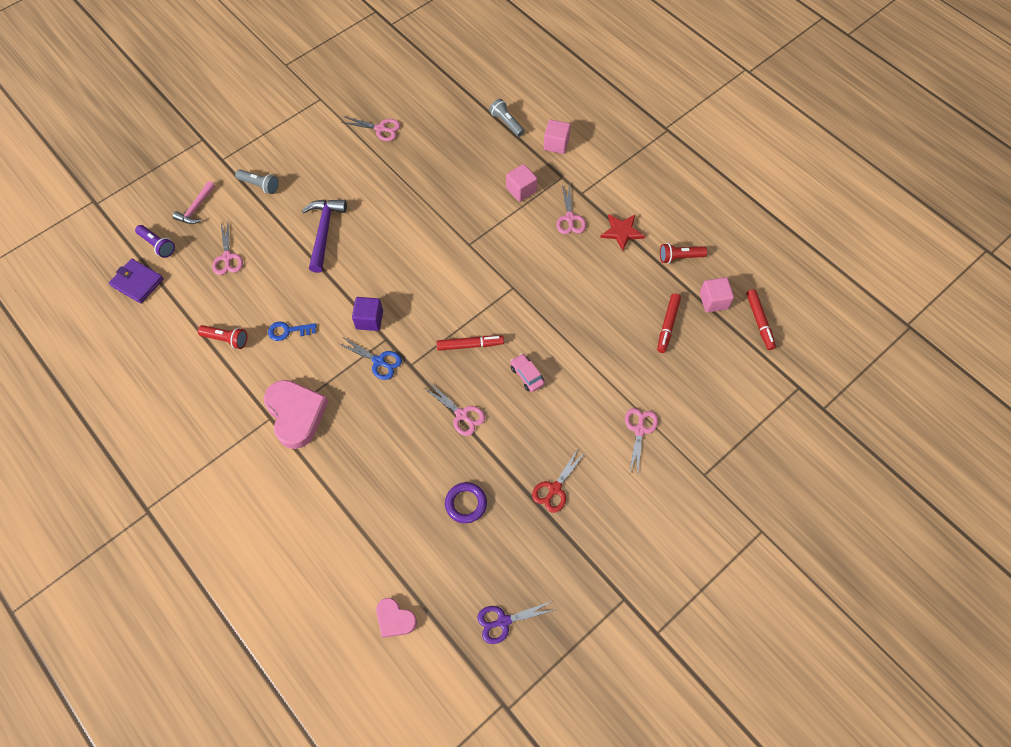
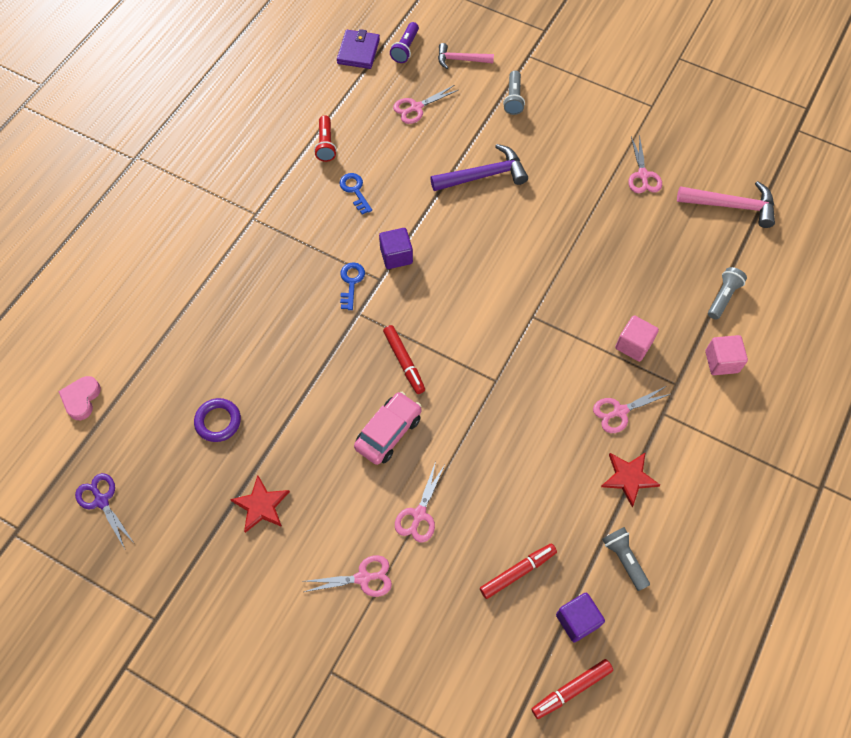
camera: 70 degrees right, 0 degrees up
(296, 414) = (266, 233): pink heart -> none
(379, 361) = (351, 282): blue scissors -> blue key
(434, 87) = (731, 206): none -> pink hammer
(461, 415) = (317, 382): pink scissors -> pink scissors (419, 514)
(527, 375) = (388, 432): pink car -> pink car, size x1.57
(554, 489) = (261, 505): red scissors -> red star
(668, 325) = (517, 572): red marker -> red marker turned 150 degrees clockwise
(679, 257) = (624, 559): red flashlight -> grey flashlight
(713, 301) = (577, 620): pink cube -> purple cube

